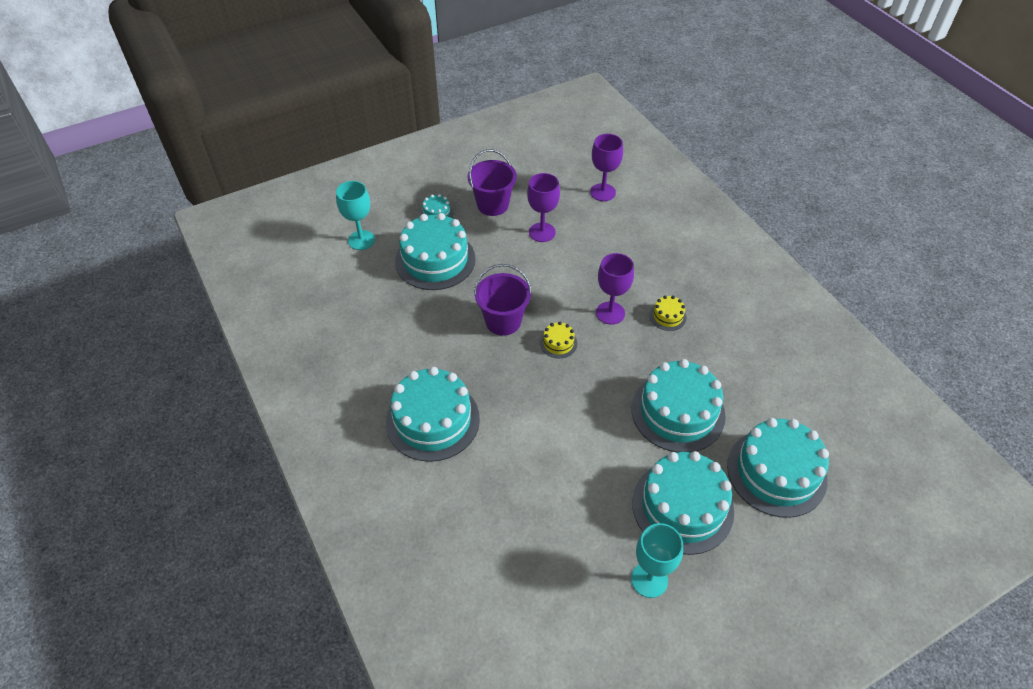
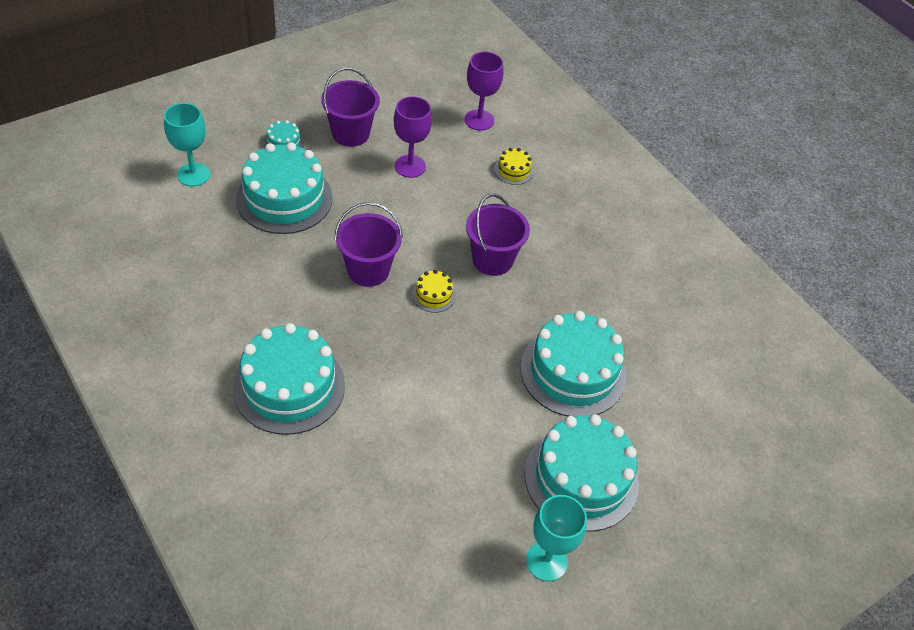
camera: 10 degrees left, 0 degrees up
(610, 313) = (492, 260): purple goblet -> purple bucket
(668, 316) = (558, 263): yellow cake -> yellow cake (513, 170)
(776, 472) = (684, 437): turquoise cake -> none

